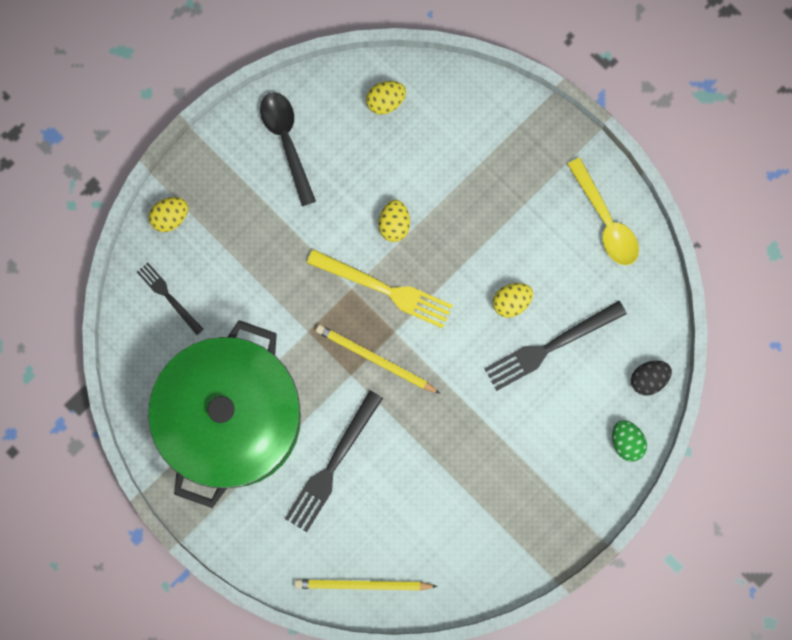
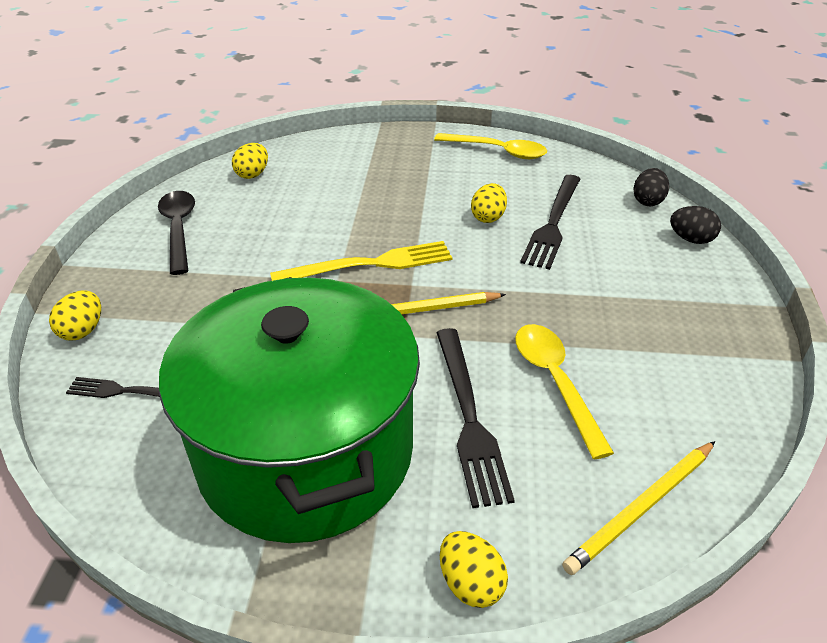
camera: 40 degrees left, 40 degrees down
(286, 141) = (178, 229): black spoon -> black spoon turned 45 degrees clockwise
(394, 224) = (333, 226): yellow egg -> yellow egg (470, 583)
(401, 480) = (554, 382): none -> yellow spoon
(626, 442) = (691, 239): green egg -> black egg

